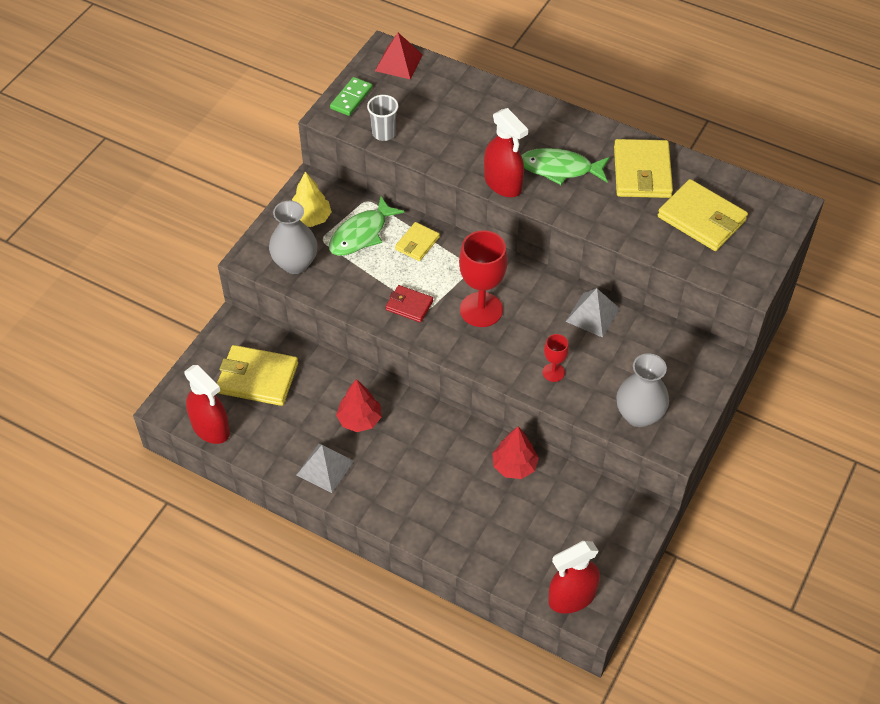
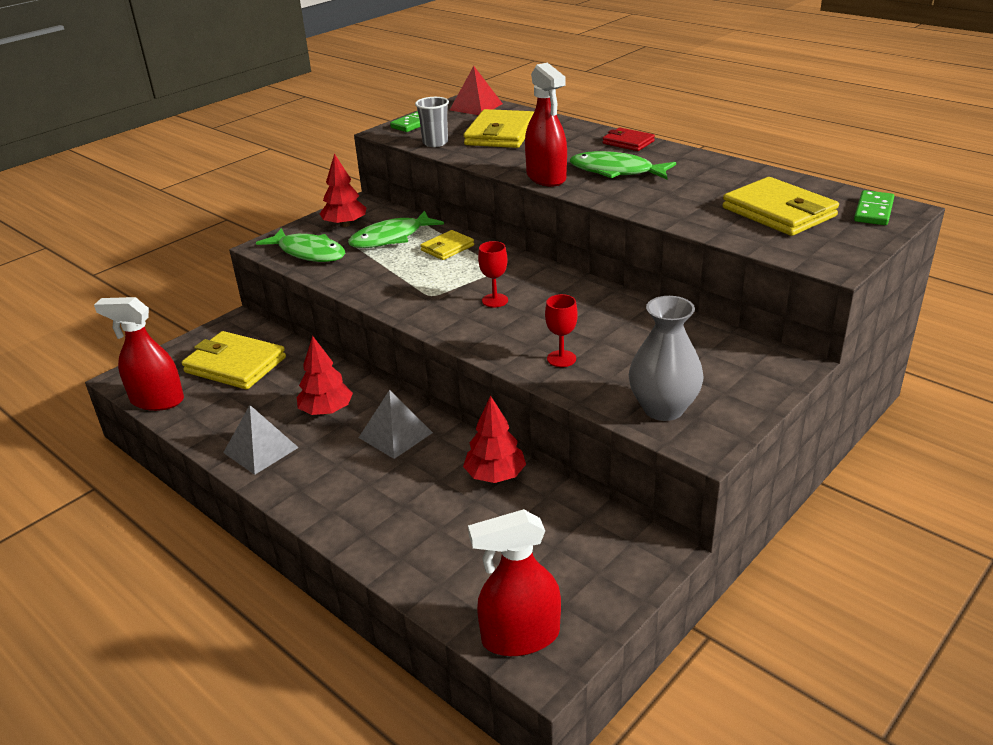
camera: 15 degrees right, 20 degrees down
(211, 428) = (157, 400): red spray bottle -> red spray bottle turned 135 degrees clockwise
(295, 263) = (308, 253): grey vase -> green fish
(310, 218) = (345, 225): yellow tree -> red tree
(409, 305) = (413, 291): red wallet -> red wallet (628, 142)
(481, 309) = (495, 300): red goblet -> red goblet, size x0.50
(592, 315) = (629, 315): grey pyramid -> grey pyramid (395, 435)
(642, 172) = (712, 178): yellow wallet -> yellow wallet (500, 134)
(772, 210) = (873, 211): none -> green domino

